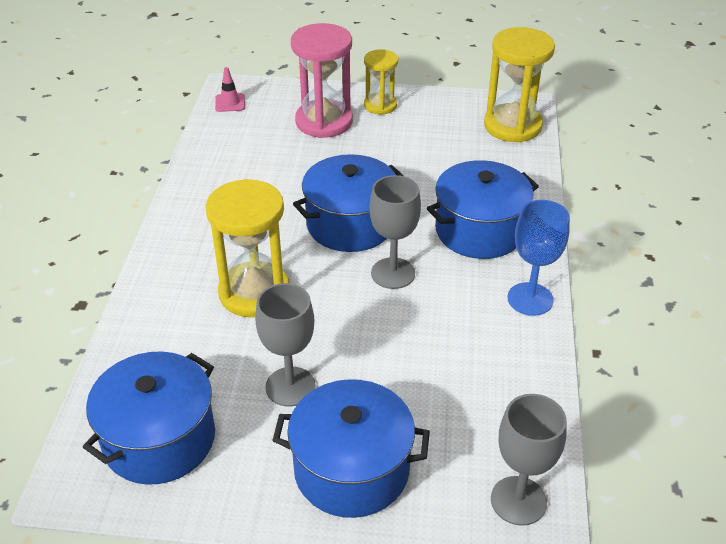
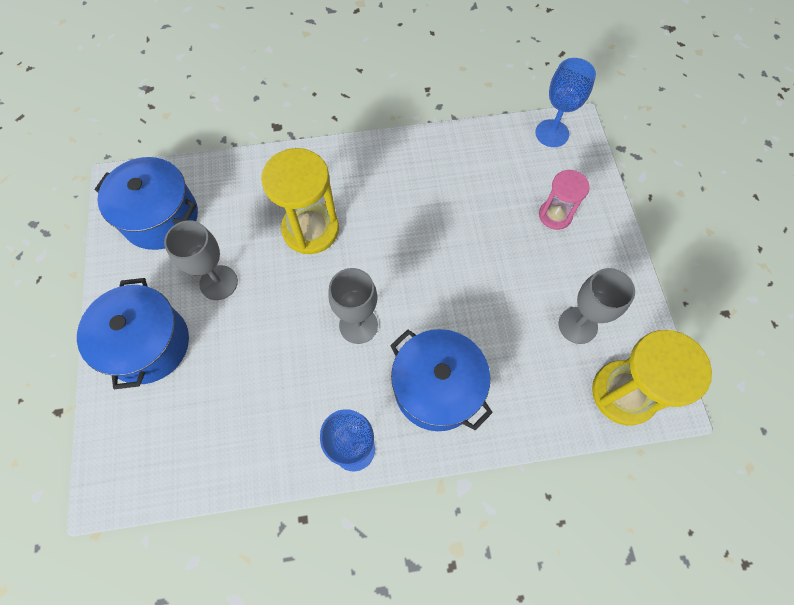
camera: 75 degrees right, 25 degrees up
(230, 103) = (552, 133): pink traffic cone -> blue goblet
(324, 121) = (555, 215): pink hourglass -> pink hourglass, size x0.59
(350, 224) = (412, 276): blue pot -> none
(380, 105) = (604, 257): yellow hourglass -> none
(518, 500) = (131, 470): grey goblet -> grey goblet (577, 325)

